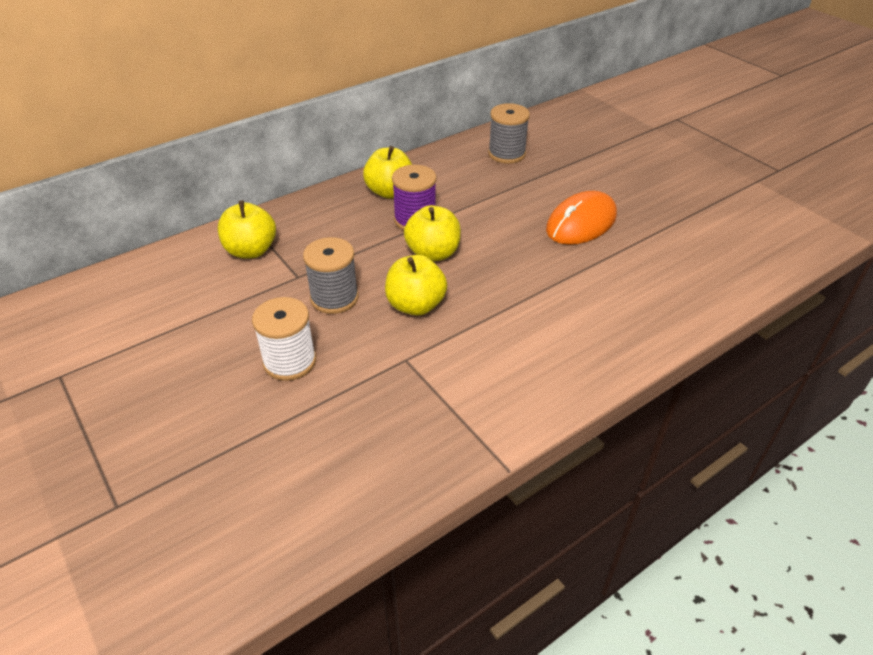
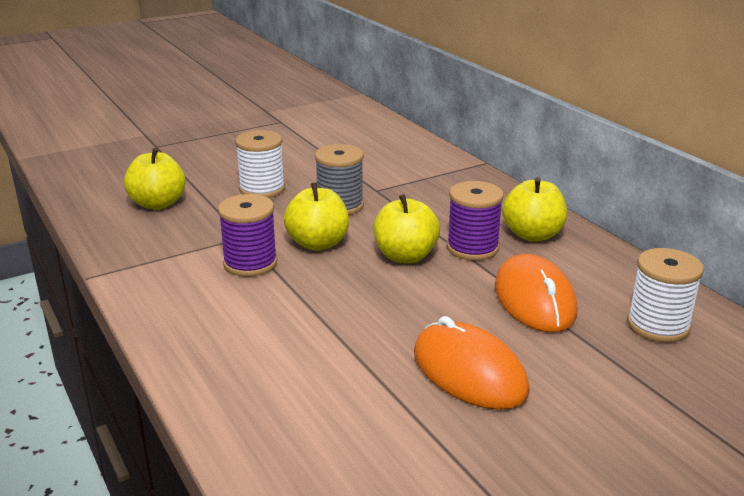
camera: 95 degrees right, 15 degrees down
(251, 250) = (419, 169): yellow apple -> yellow apple (158, 204)
(459, 345) = (250, 263): none -> purple spool
(487, 195) = (534, 299): none -> orange mouse
(506, 154) = (658, 325): grey spool -> white spool

